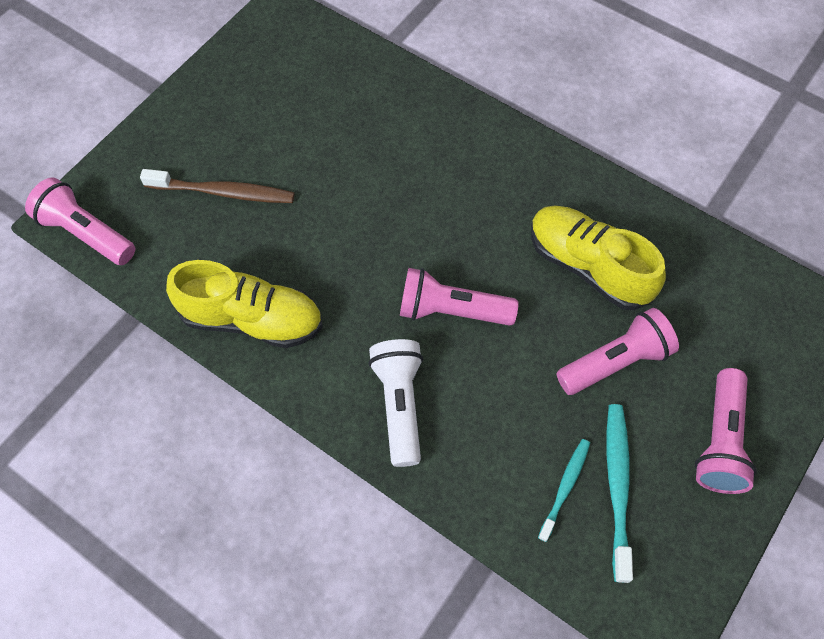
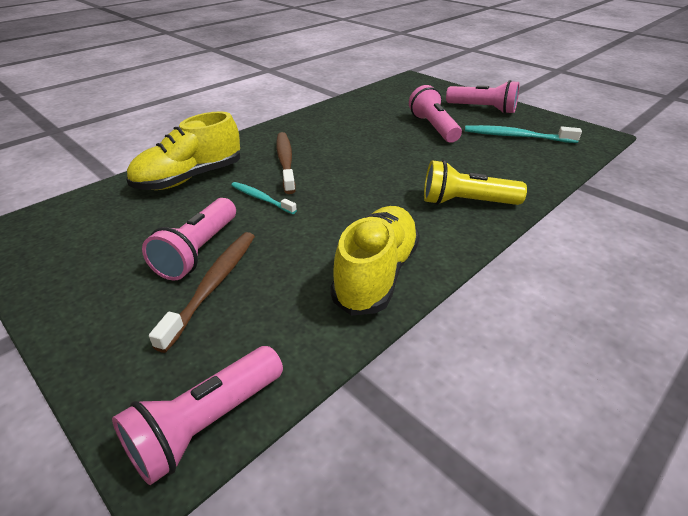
camera: 80 degrees left, 25 degrees down
(399, 405) = (466, 202): white flashlight -> yellow flashlight
(451, 310) = (387, 174): pink flashlight -> pink flashlight (198, 251)
(458, 193) = (285, 162): none -> brown toothbrush
(565, 487) = (520, 151): turquoise toothbrush -> turquoise toothbrush (261, 198)
(588, 266) = (364, 127): yellow shoe -> yellow shoe (189, 178)

